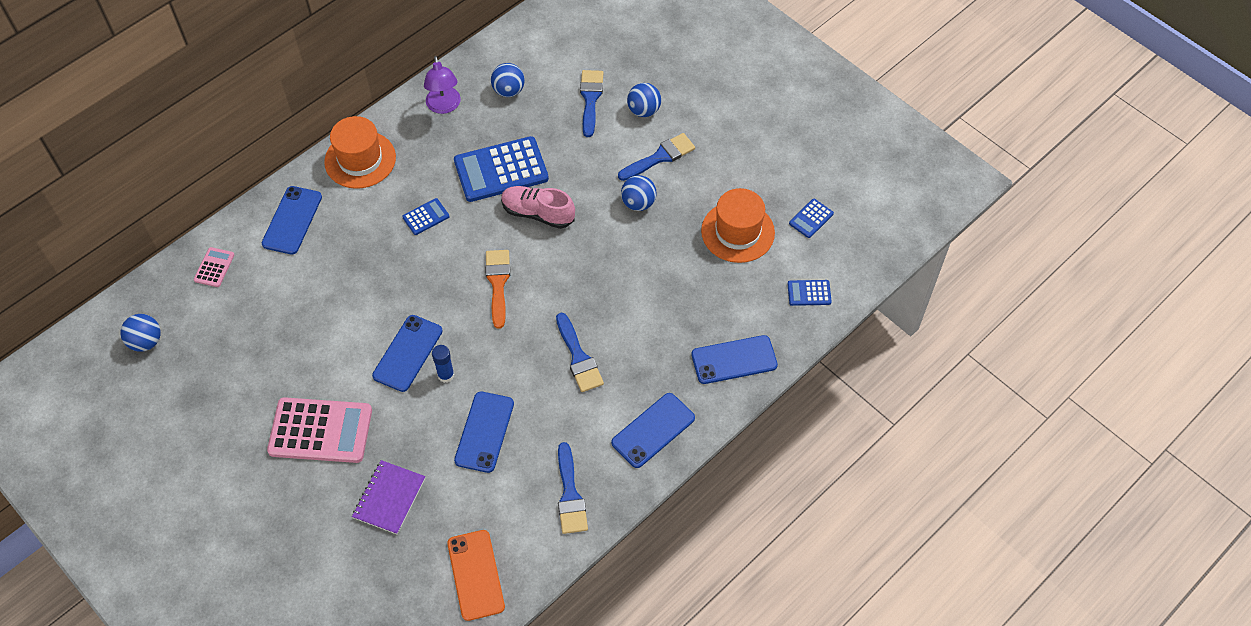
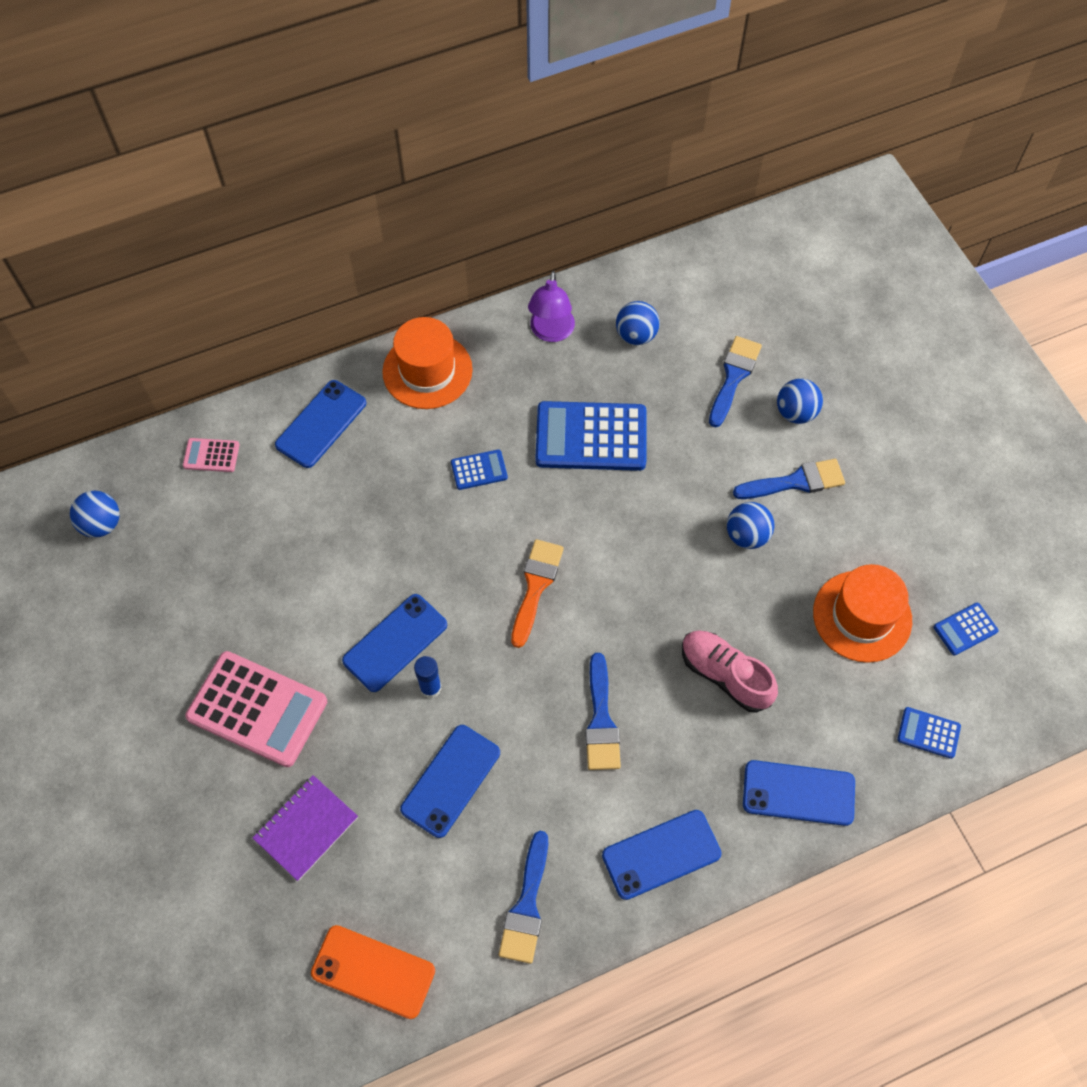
camera: 20 degrees right, 5 degrees up
(214, 267) = (211, 455): pink calculator -> pink calculator turned 120 degrees counterclockwise
(475, 575) = (373, 972): orange phone -> orange phone turned 75 degrees counterclockwise
(538, 213) = (616, 509): pink shoe -> pink shoe (725, 675)

